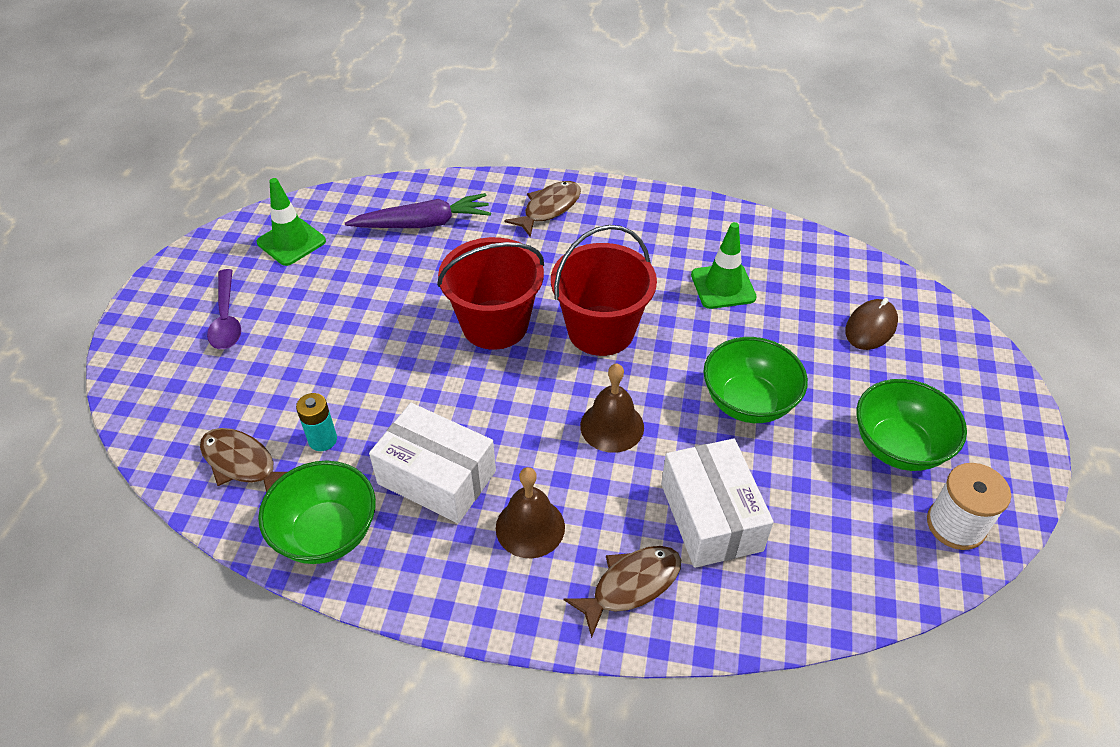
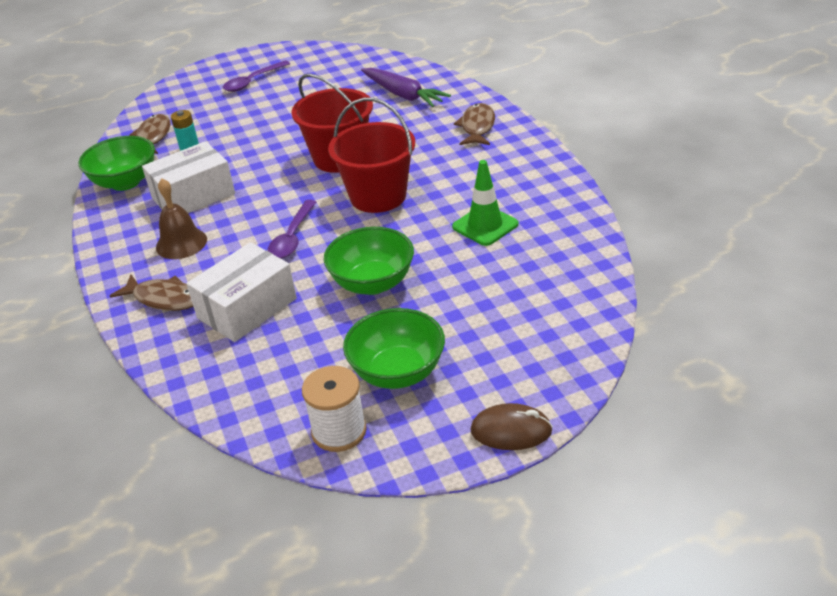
camera: 60 degrees right, 10 degrees down
(291, 242) = (335, 67): green traffic cone -> none
(436, 477) = (193, 196): white box -> white box turned 60 degrees clockwise
(549, 208) = (477, 127): brown fish -> brown fish turned 90 degrees counterclockwise
(612, 426) = (292, 237): brown bell -> purple spoon
(870, 327) = (523, 311): brown mouse -> brown mouse (511, 431)

